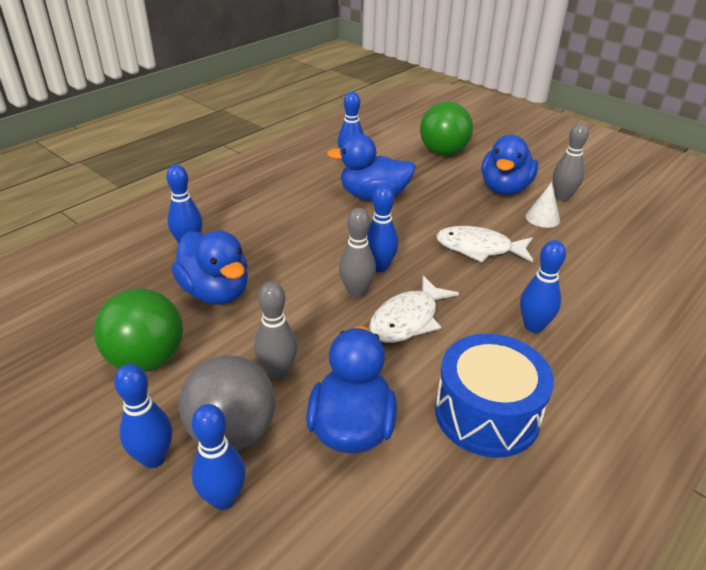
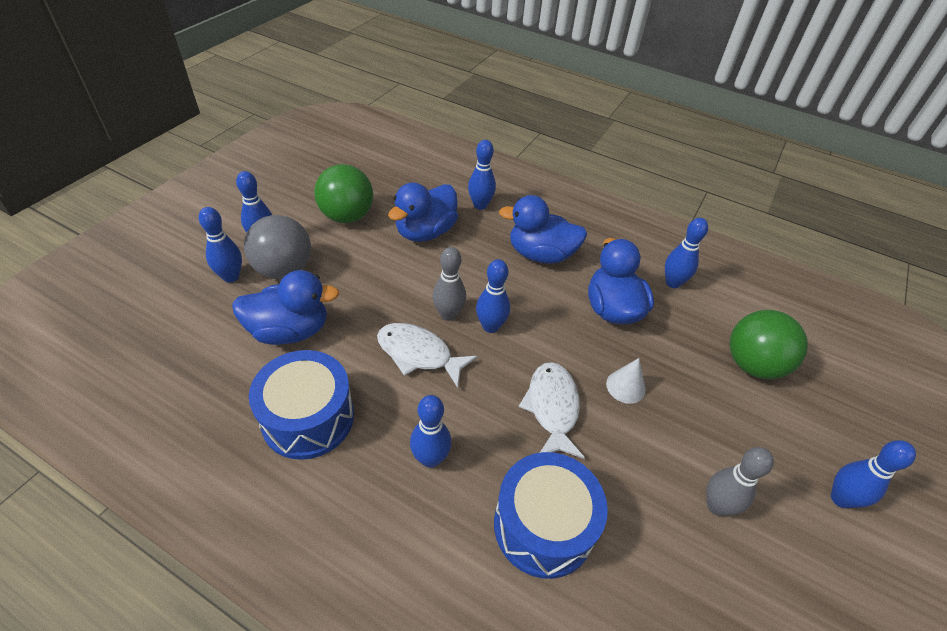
camera: 75 degrees right, 10 degrees up
(277, 371) = (343, 281): grey bowling pin -> none
(505, 189) = (699, 434): blue duck -> blue duck (540, 254)
(542, 218) = (648, 477): white cone -> white cone (625, 386)
(551, 154) = (840, 498): none -> blue bowling pin
(589, 273) = (543, 525): none -> blue drum

